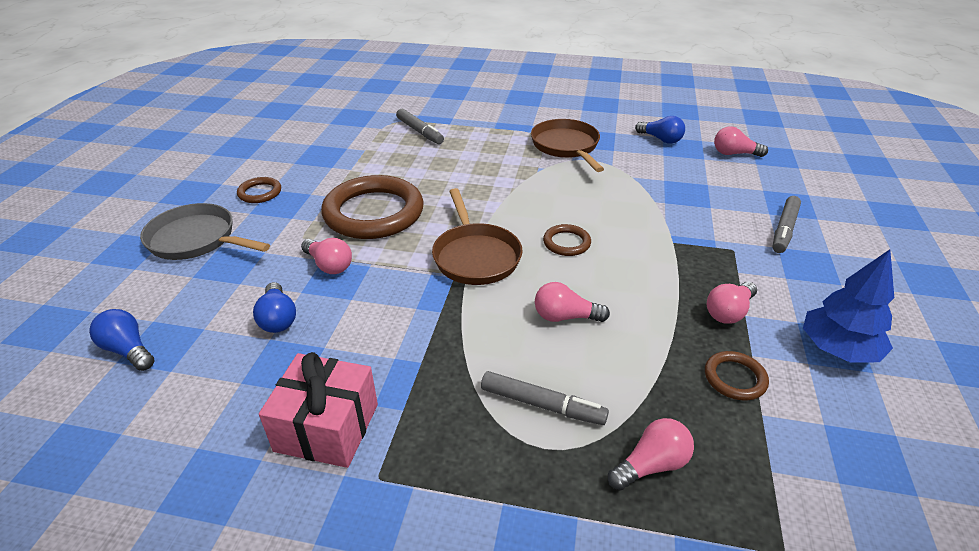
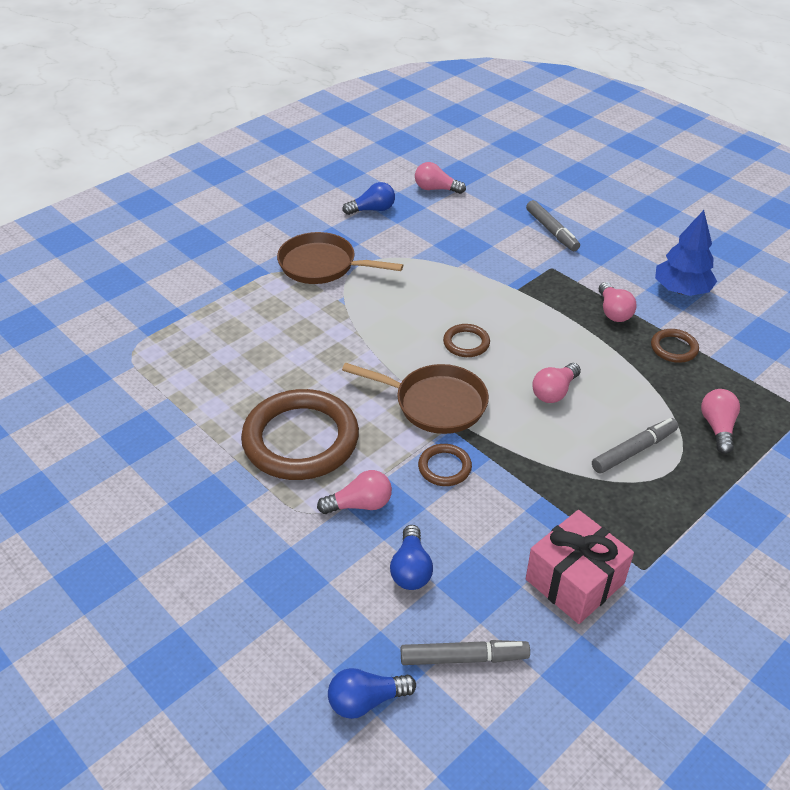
camera: 55 degrees left, 5 degrees up
(197, 240) = (211, 596): grey pan -> none
(260, 193) = (166, 514): brown ring -> brown ring (444, 467)
(278, 318) = (411, 569): blue light bulb -> blue light bulb turned 75 degrees clockwise
(419, 131) = (177, 342): grey marker -> grey marker (463, 658)
(734, 154) = (436, 189): pink light bulb -> pink light bulb turned 60 degrees clockwise

